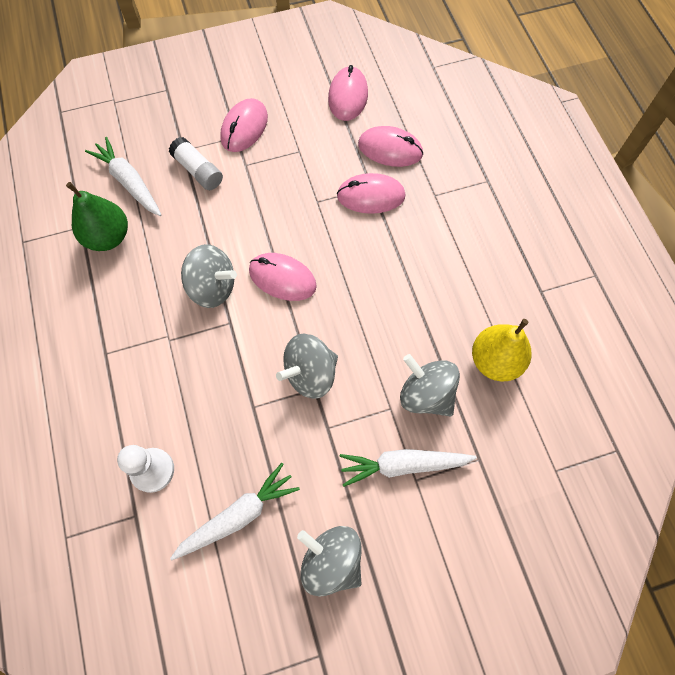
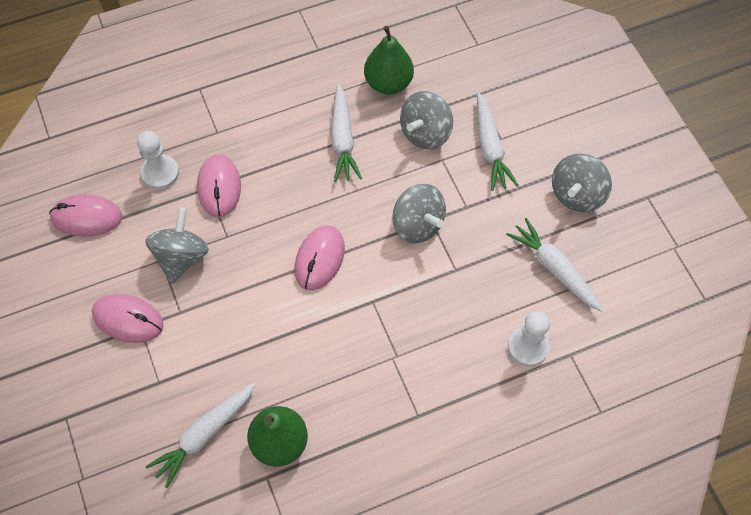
camera: 95 degrees left, 5 degrees down
(198, 171) = (188, 361): white glue stick -> none
(212, 287) = (334, 323): grey spinning top -> grey spinning top (181, 257)
(390, 149) = (160, 173): pink mouse -> white pawn
(421, 308) = (342, 139): none -> white carrot
(495, 361) = (388, 83): yellow pear -> green pear

